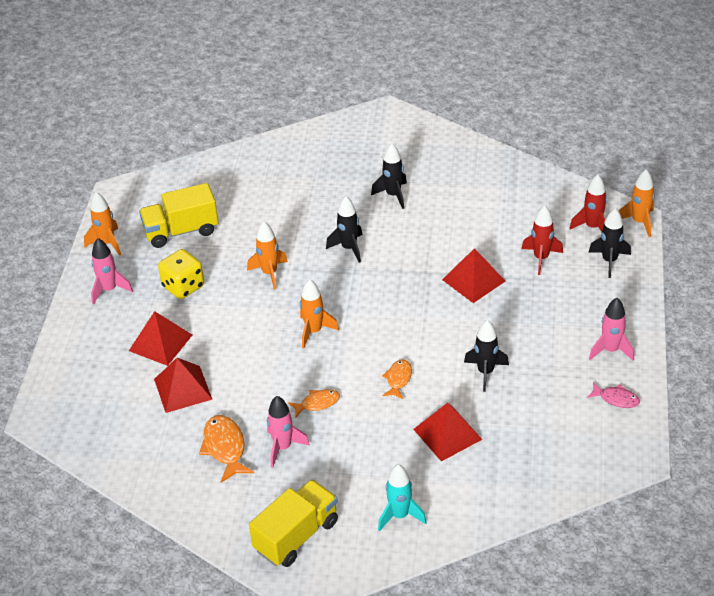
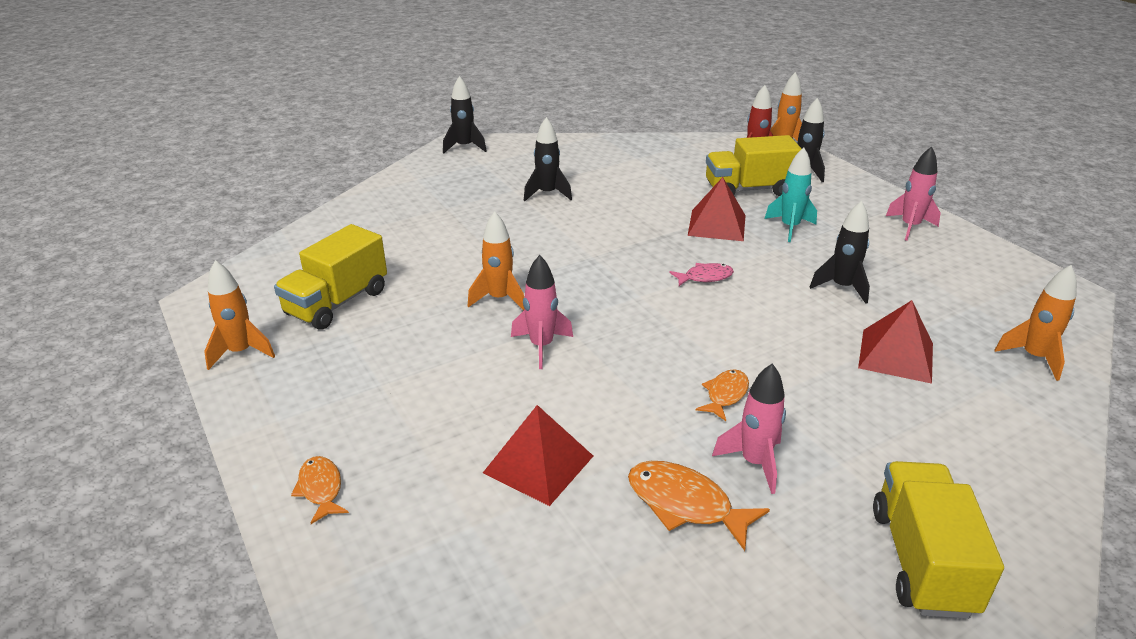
camera: 40 degrees left, 10 degrees down
(109, 290) = (297, 400): pink rocket -> pink rocket (541, 346)
(160, 342) = (442, 426): red pyramid -> none
(183, 286) = (404, 353): yellow dice -> none
(314, 331) = (622, 329): orange rocket -> orange rocket (1033, 357)
(349, 248) = (559, 246): black rocket -> black rocket (464, 147)
(398, 379) = (773, 331): orange fish -> orange fish (321, 489)
(400, 515) = (984, 461): turquoise rocket -> turquoise rocket (789, 228)
(541, 258) = (748, 189): red rocket -> yellow truck
(616, 399) = (976, 258): pink fish -> pink fish (705, 277)

